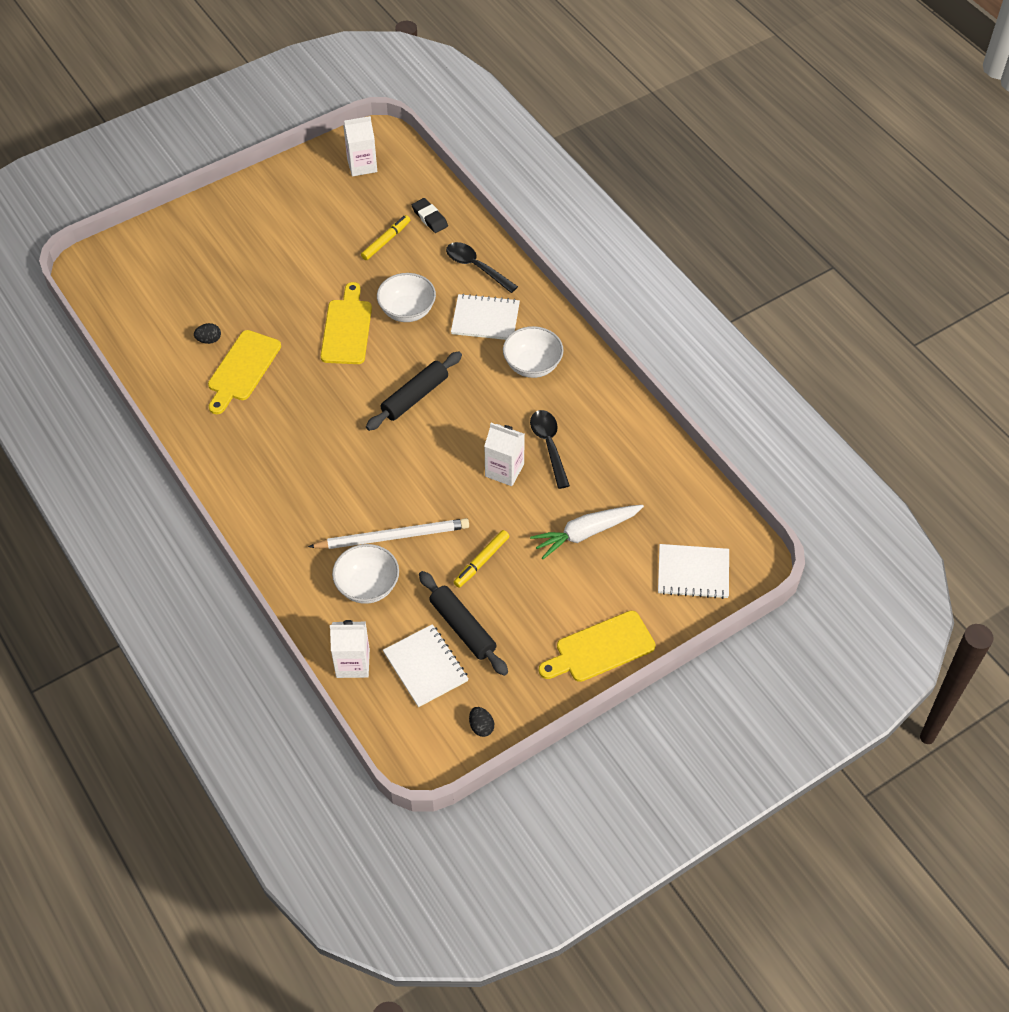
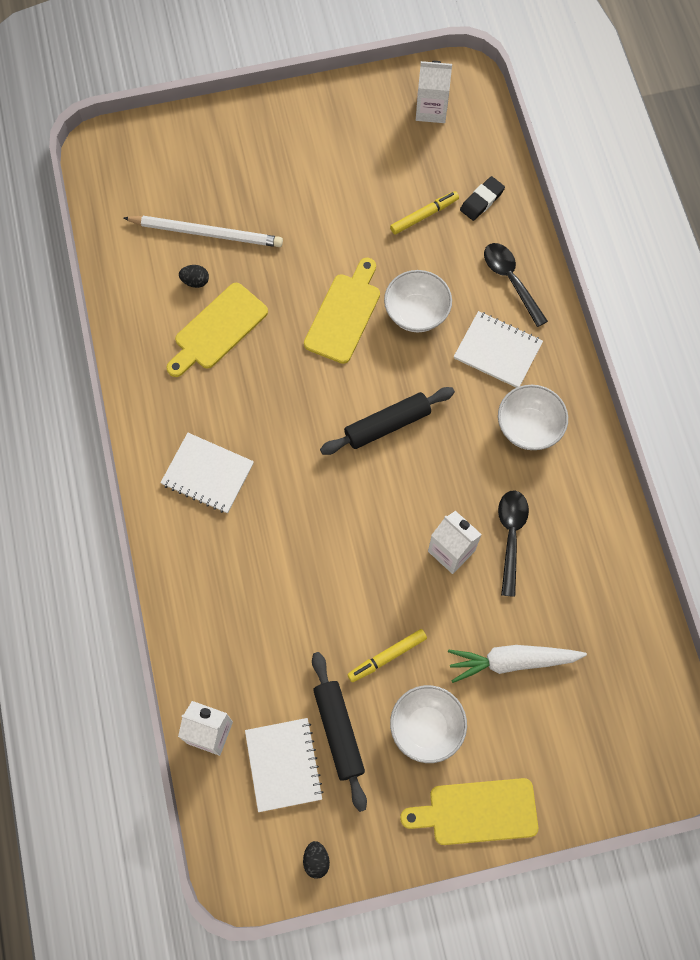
camera: 20 degrees right, 15 degrees up
(367, 586) = (257, 644): white bowl -> white bowl (426, 727)
(393, 536) = (304, 592): white pencil -> white pencil (207, 233)
(429, 218) = (482, 200): black eraser -> black eraser turned 60 degrees clockwise
(693, 573) = (612, 754): white notebook -> white notebook (207, 474)

